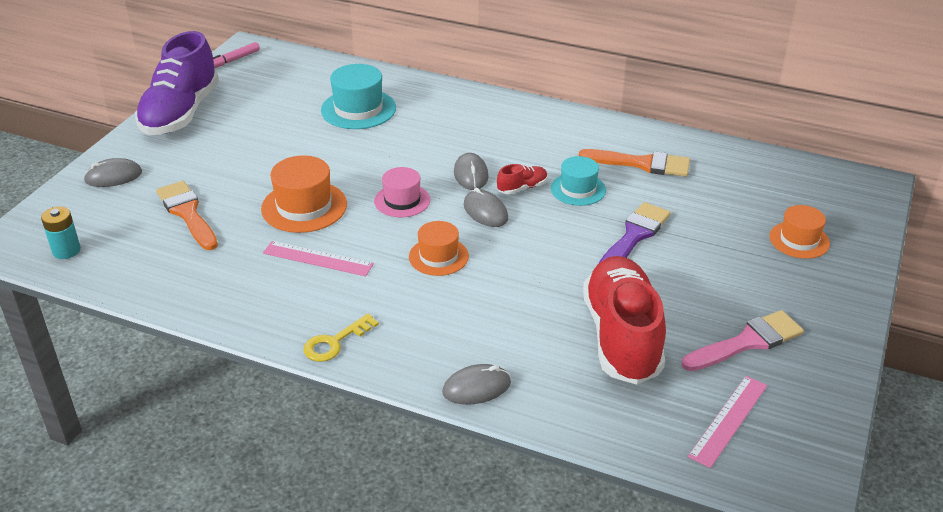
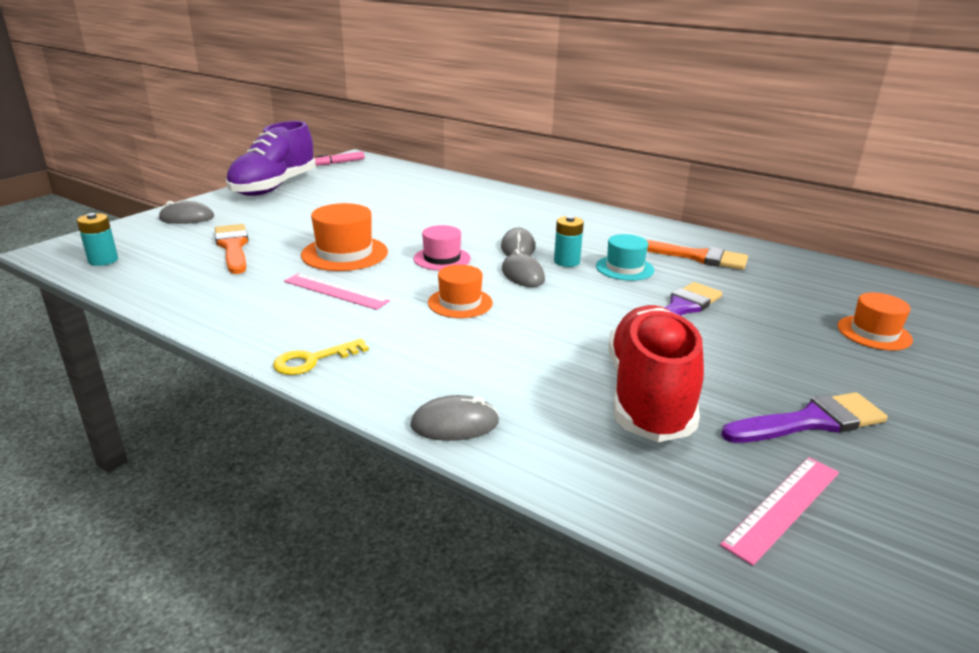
camera: 10 degrees right, 10 degrees down
(358, 109) = (430, 198): turquoise hat -> none
(522, 188) = (566, 262): red shoe -> turquoise battery
(747, 342) = (810, 421): pink brush -> purple brush

